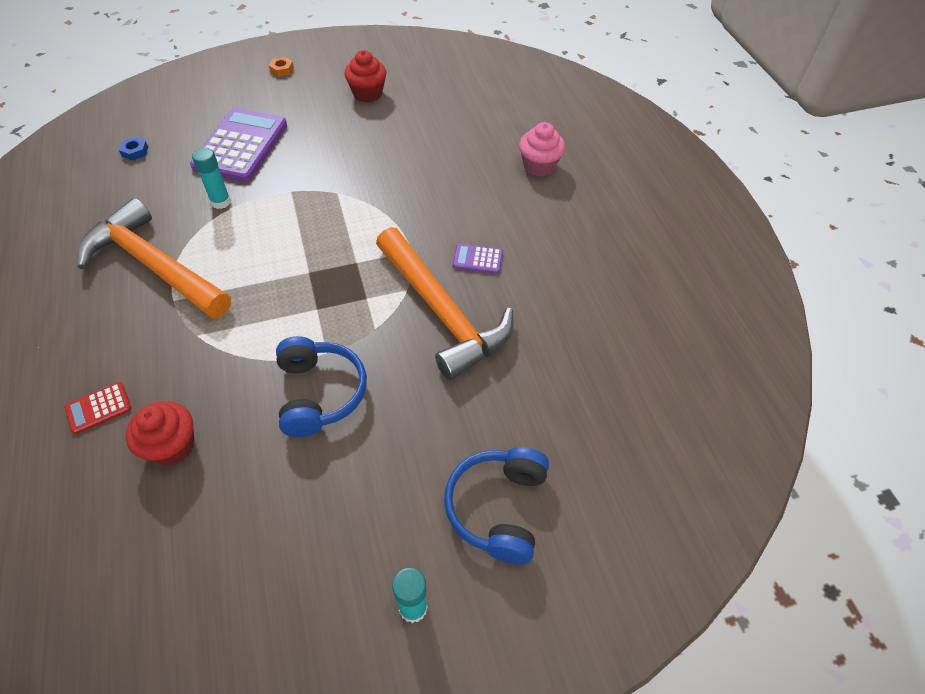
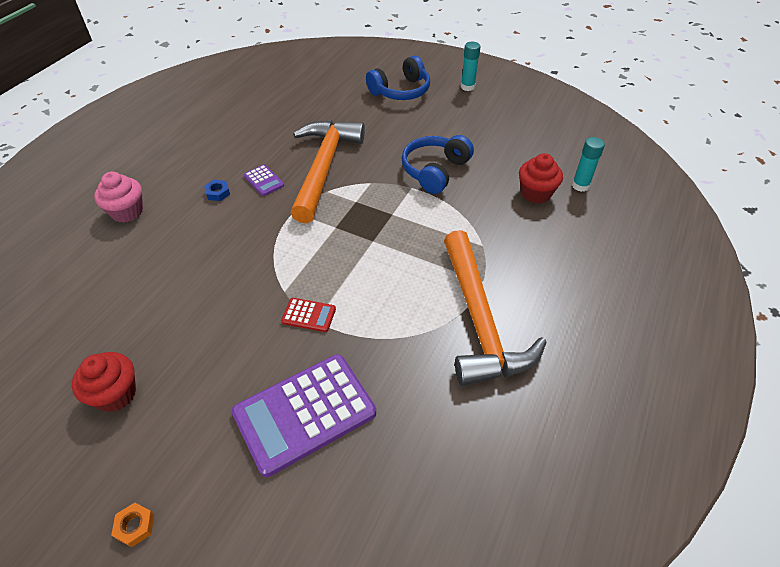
camera: 135 degrees left, 5 degrees down
(98, 408) = (571, 238): red calculator -> red calculator (309, 315)
(135, 151) = (414, 496): blue nut -> blue nut (218, 193)
(221, 202) = (381, 351): turquoise glue stick -> turquoise glue stick (580, 186)

